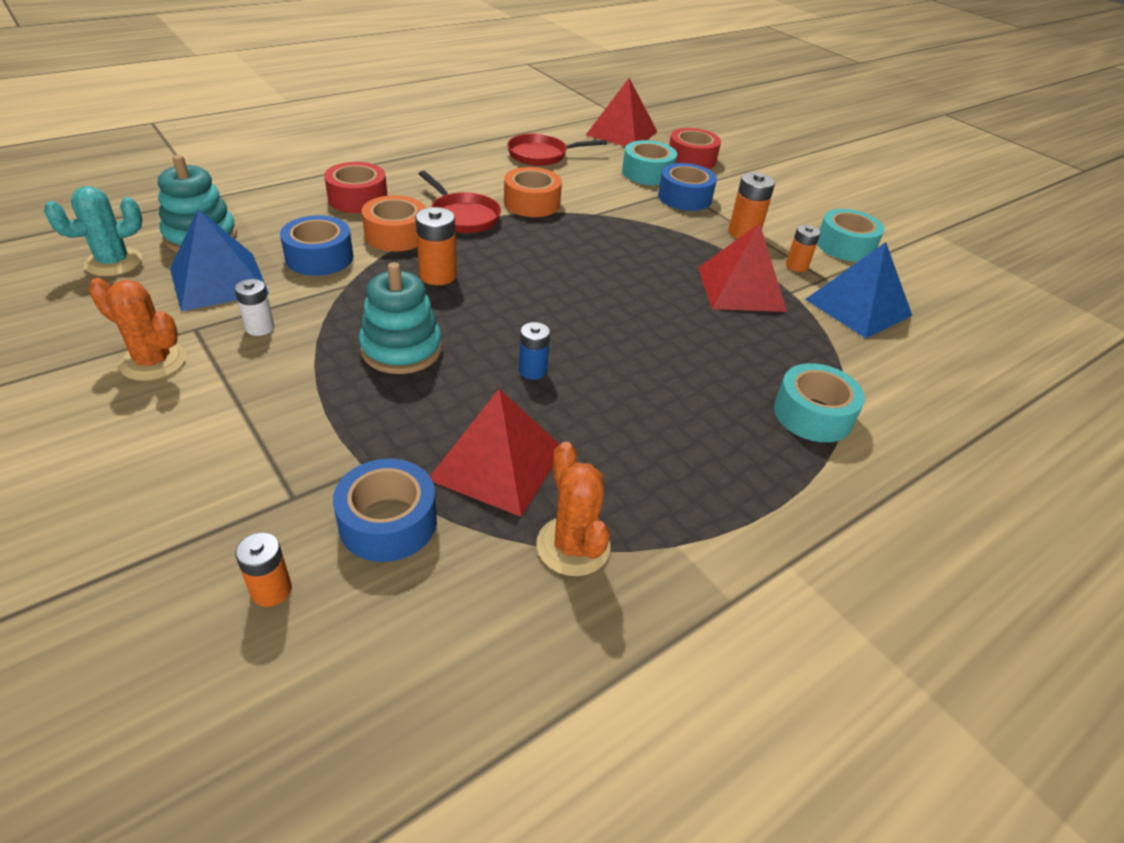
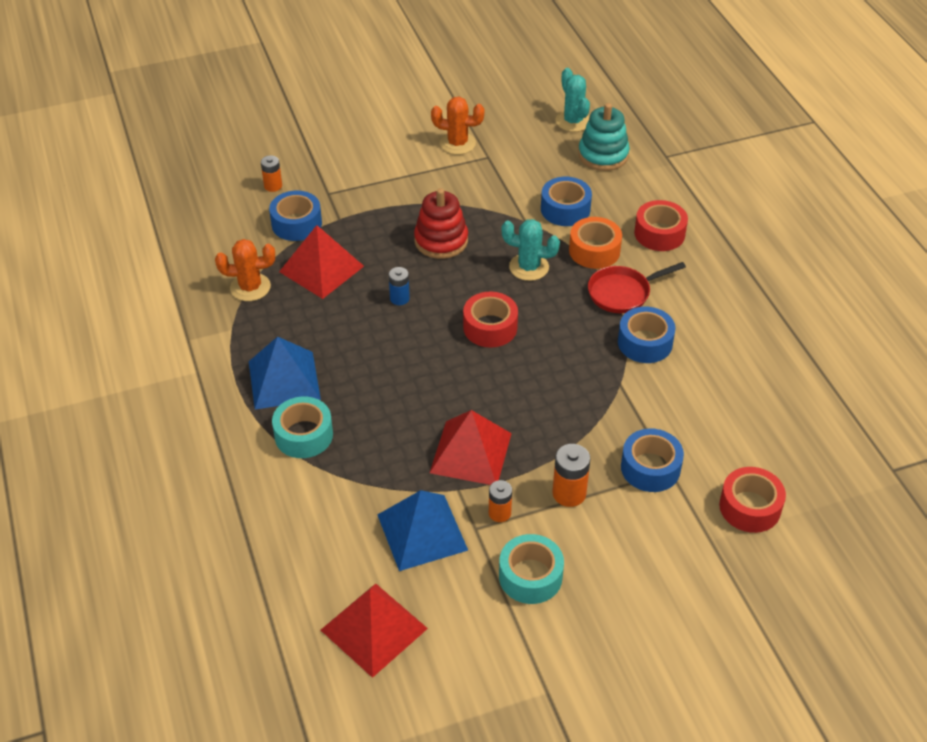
camera: 110 degrees right, 5 degrees up
(153, 362) = (457, 143): orange cactus -> orange cactus turned 60 degrees clockwise
(218, 281) = (541, 164): blue pyramid -> blue pyramid (284, 380)
(260, 328) = (481, 182): white battery -> none
(401, 349) = (441, 241): turquoise stacking toy -> red stacking toy
(438, 275) = (529, 267): orange battery -> turquoise cactus
(531, 203) = (645, 343): orange tape -> blue tape
(541, 155) = (755, 371): red pan -> none
(553, 293) = (490, 327): none -> red tape
(621, 133) = (825, 458): red pyramid -> red pyramid (374, 629)
(647, 173) = (711, 452): turquoise tape -> none

